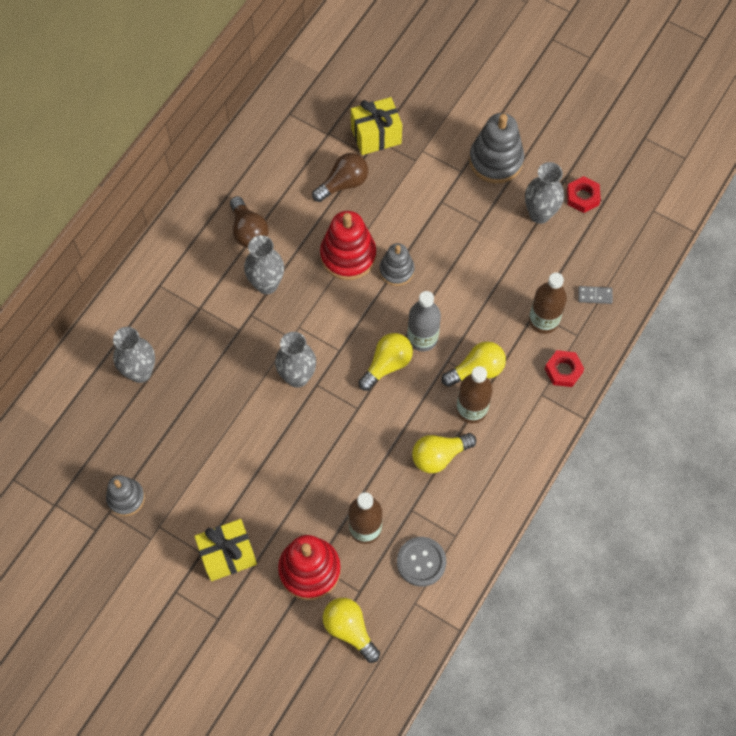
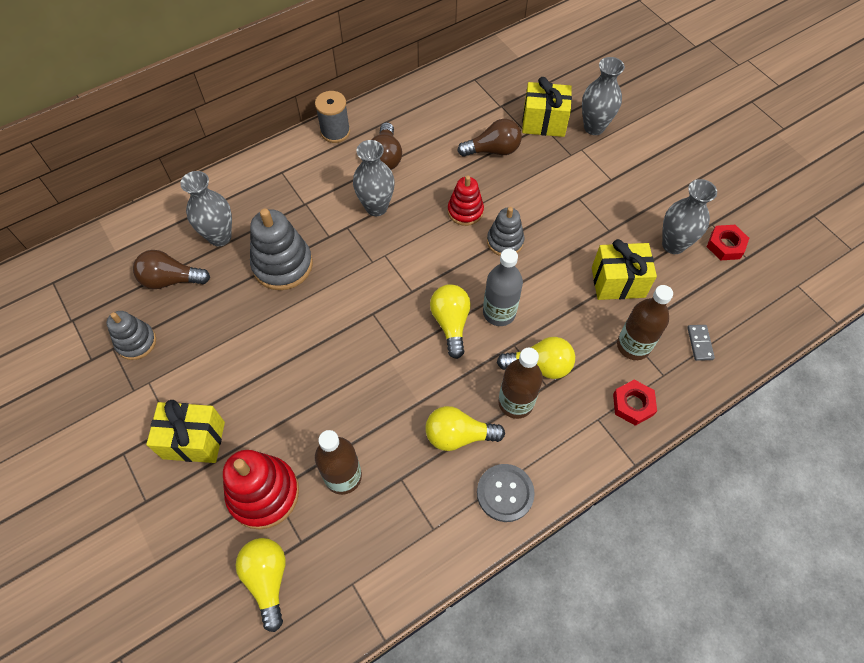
camera: 25 degrees right, 5 degrees down
(121, 430) = (171, 280): none -> brown light bulb
(187, 223) = (335, 132): none -> grey spool
(297, 377) = (358, 299): grey vase -> grey vase (594, 127)
(348, 255) = (465, 211): red stacking toy -> red stacking toy, size x0.62
(387, 365) = (451, 323): yellow light bulb -> yellow light bulb turned 75 degrees counterclockwise
(421, 562) = (382, 540): grey button -> grey button (505, 493)
(496, 160) = (650, 182): grey stacking toy -> grey stacking toy (282, 265)
(508, 269) = (618, 282): none -> yellow gift
(595, 296) = (699, 343): grey domino -> grey domino turned 60 degrees clockwise

